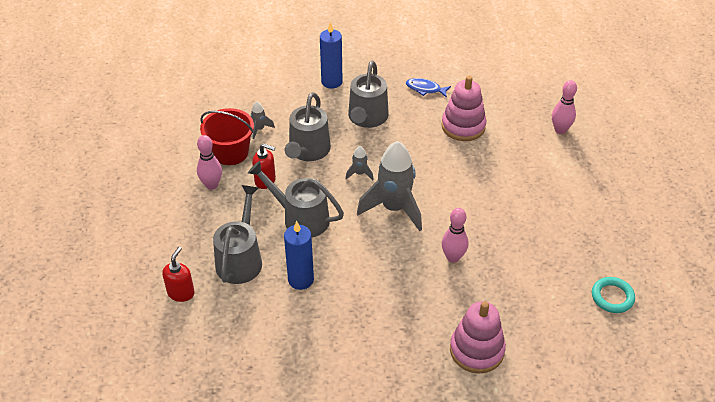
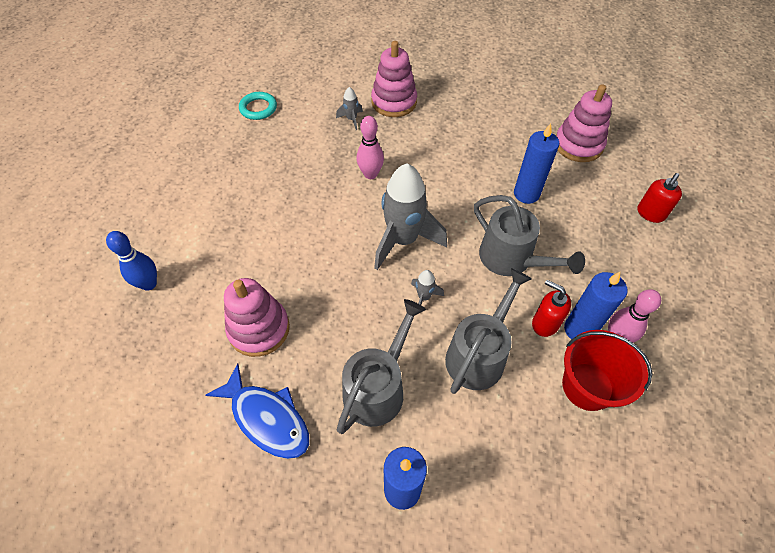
camera: 160 degrees left, 10 degrees up
(239, 183) = (579, 329): none -> blue candle
(240, 259) = (586, 231): grey watering can -> none
(257, 353) = (578, 145): none -> pink stacking toy
(259, 129) = (540, 419): grey rocket -> grey rocket (351, 119)
(425, 89) = (267, 418): blue fish -> blue fish, size x1.66
(560, 130) = (149, 284): pink bowling pin -> blue bowling pin

